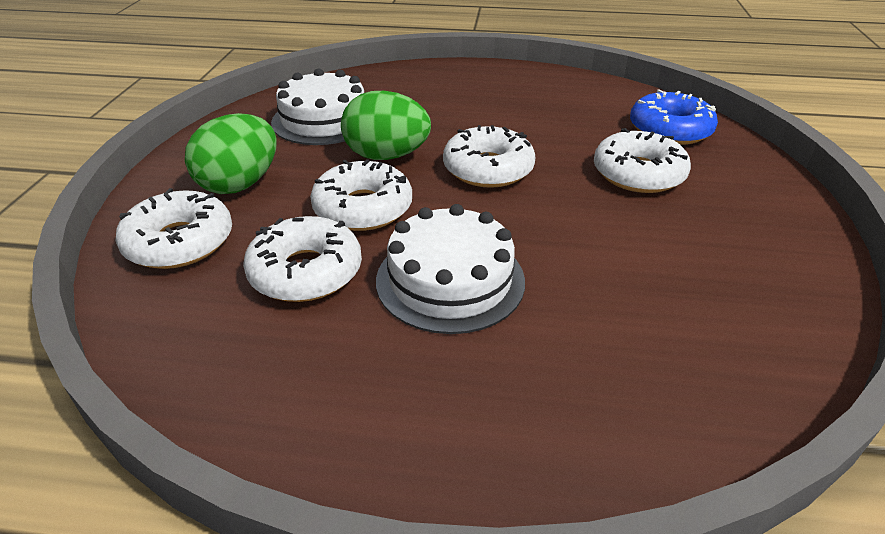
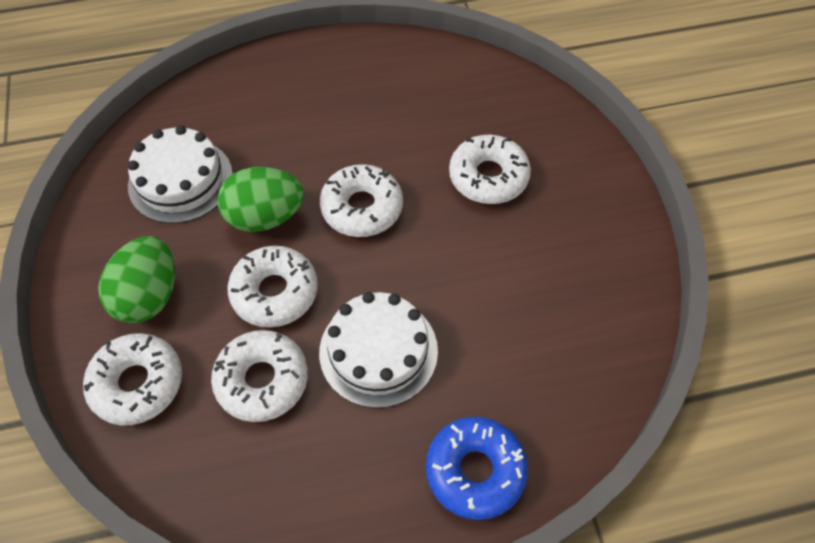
camera: 20 degrees left, 20 degrees up
(669, 130) = (501, 105): blue donut -> blue donut (475, 471)

